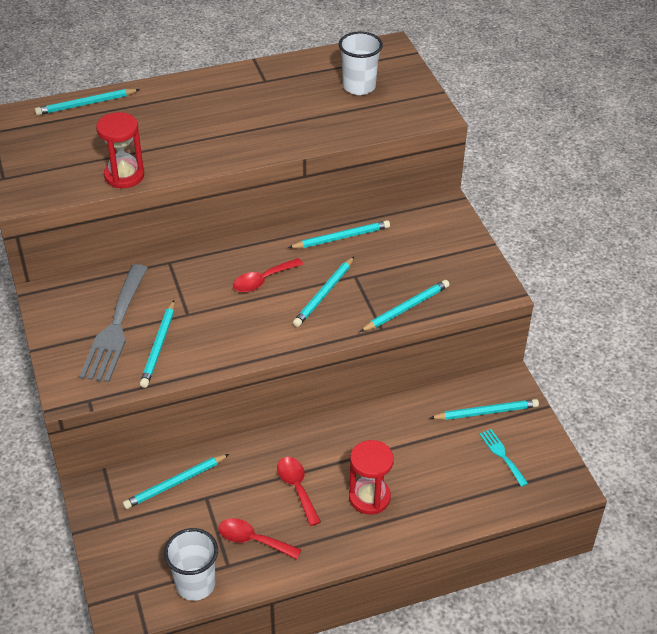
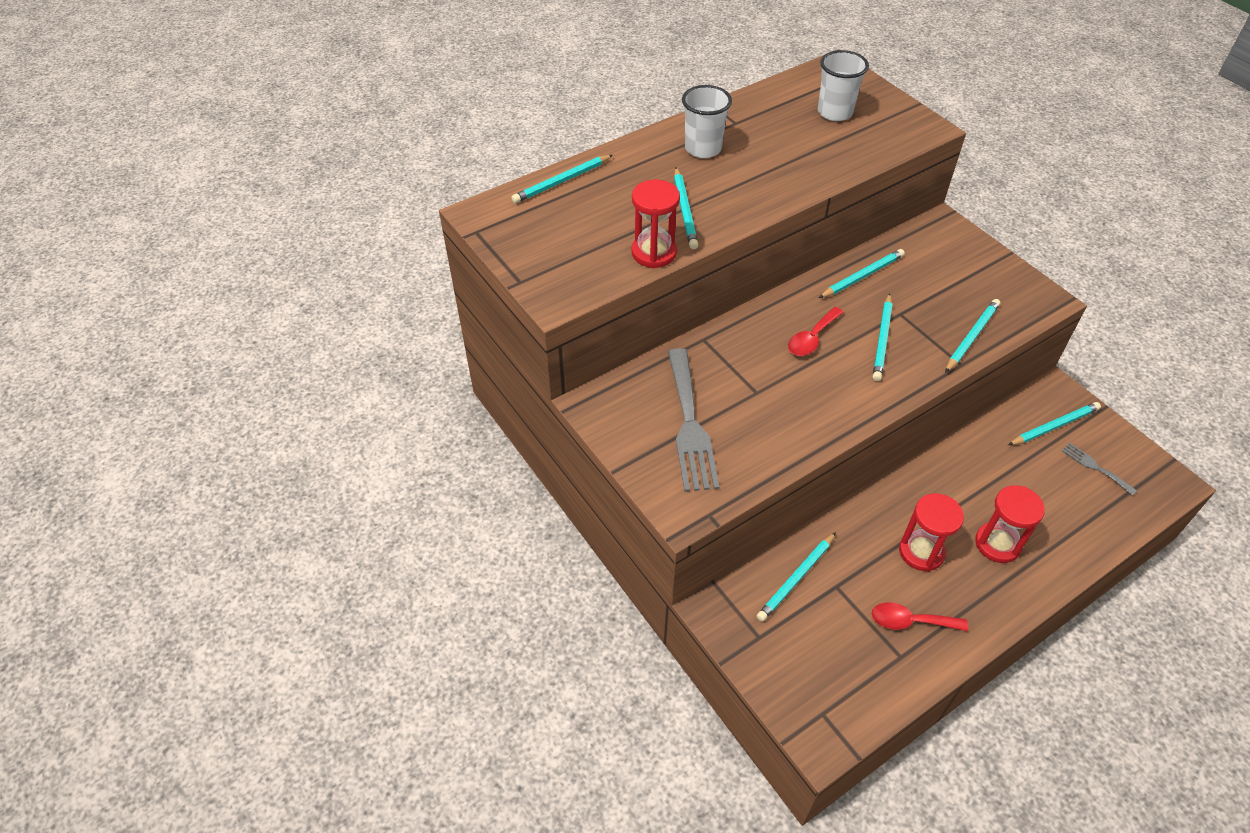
camera: 15 degrees left, 5 degrees up
(159, 346) = (748, 435): turquoise pencil -> turquoise pencil (684, 210)
(195, 584) = (880, 687): white cup -> white cup (703, 148)
(297, 488) = (921, 552): red spoon -> red hourglass
(502, 455) = (1095, 467): turquoise fork -> grey fork

